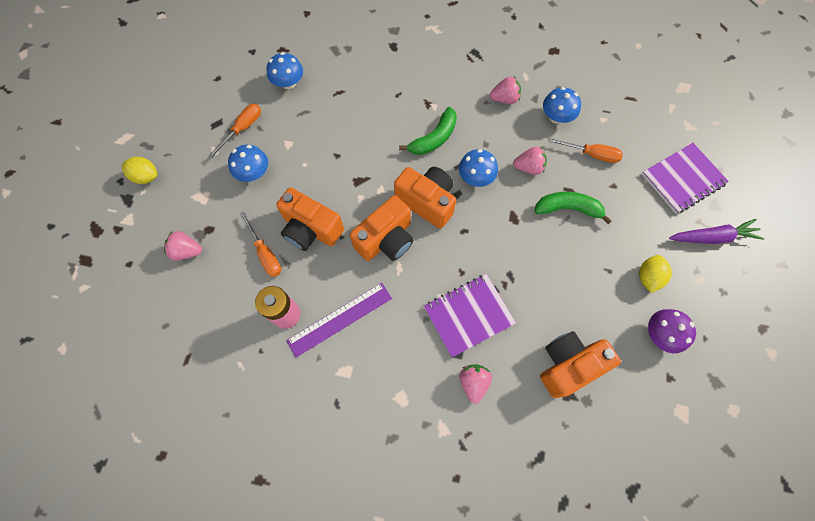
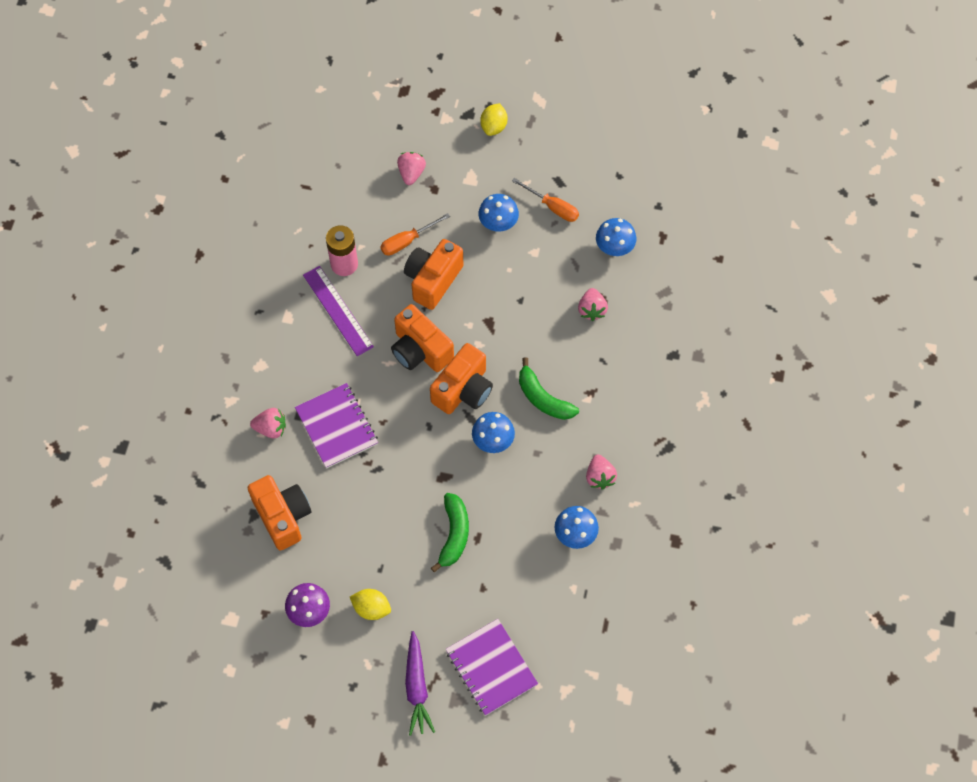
camera: 90 degrees right, 5 degrees down
(528, 167) = (506, 497): pink strawberry -> pink strawberry (592, 310)
(591, 154) = (524, 568): orange screwdriver -> none

